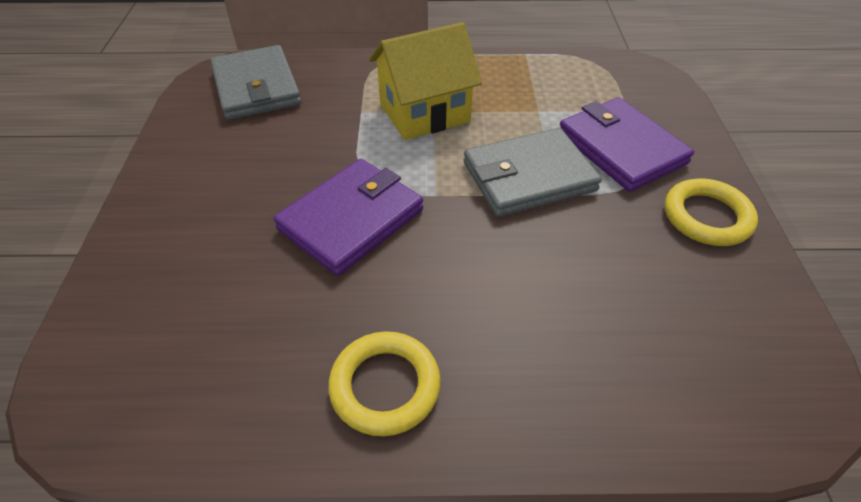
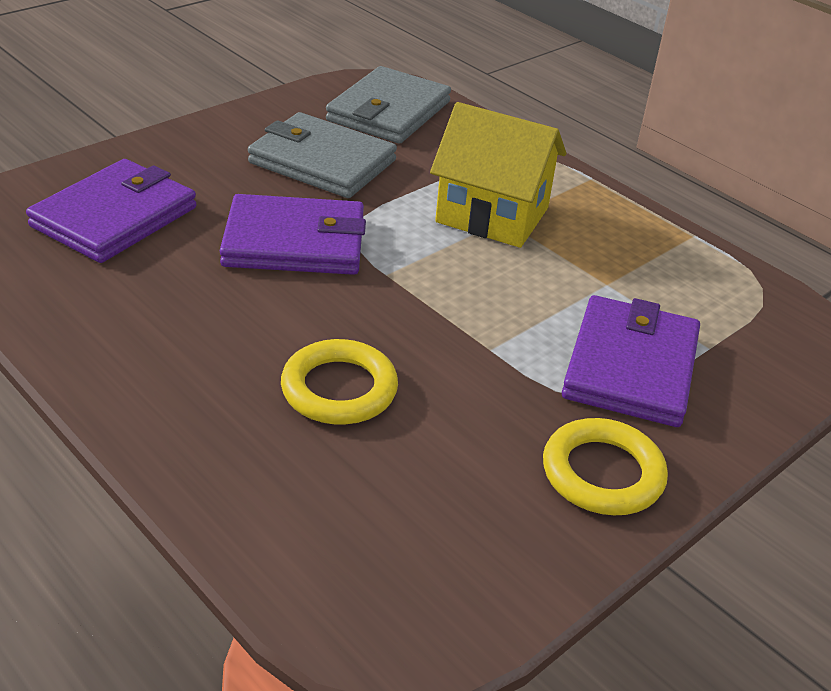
camera: 45 degrees right, 10 degrees down
(197, 307) = (115, 217): none -> purple wallet
(385, 386) = (137, 346): yellow ring -> yellow ring (339, 389)
(528, 177) = (490, 320): grey wallet -> grey wallet (322, 162)

